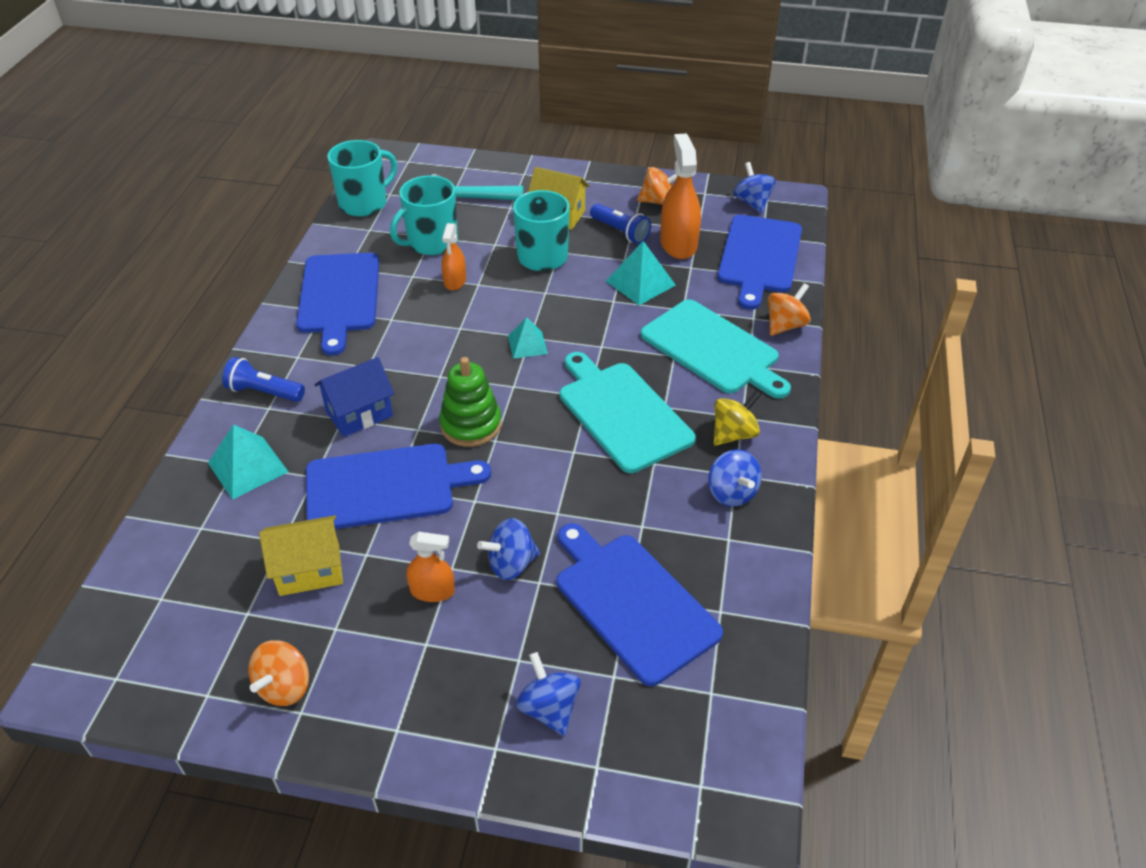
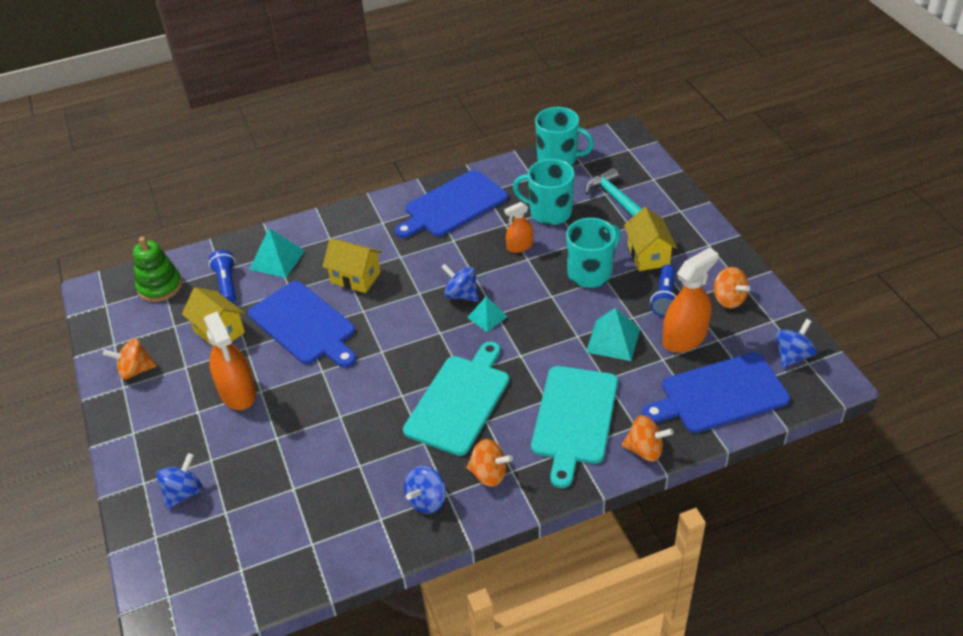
camera: 60 degrees right, 0 degrees up
(264, 392) = (341, 228): blue flashlight -> blue flashlight (227, 284)
(359, 414) = (355, 277): blue house -> yellow house
(432, 591) = (237, 392): orange spray bottle -> orange spray bottle, size x1.74
(471, 425) = (386, 332): green stacking toy -> green stacking toy (160, 286)
(511, 564) = (282, 416): blue spinning top -> blue spinning top (461, 295)
(632, 602) = (289, 493): blue cutting board -> none
(733, 434) = (489, 474): yellow spinning top -> orange spinning top

